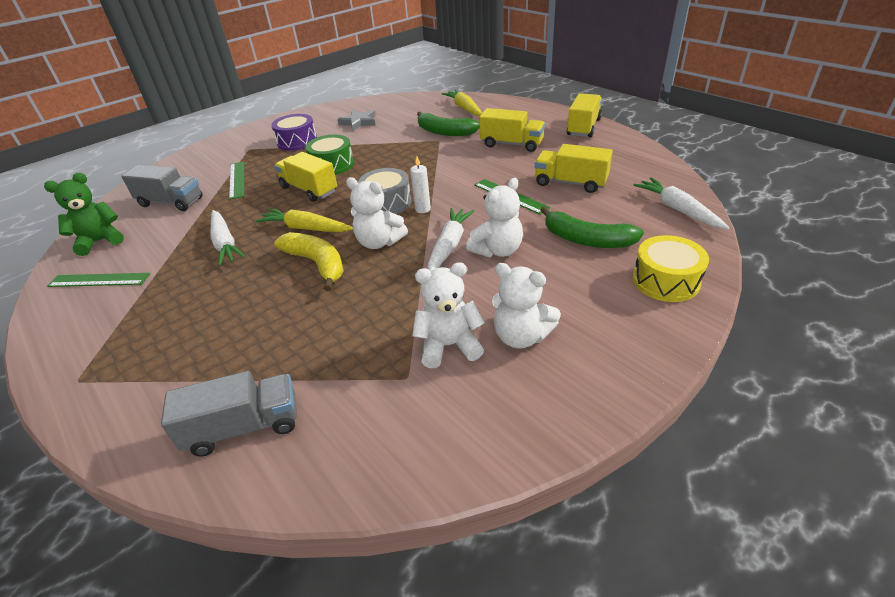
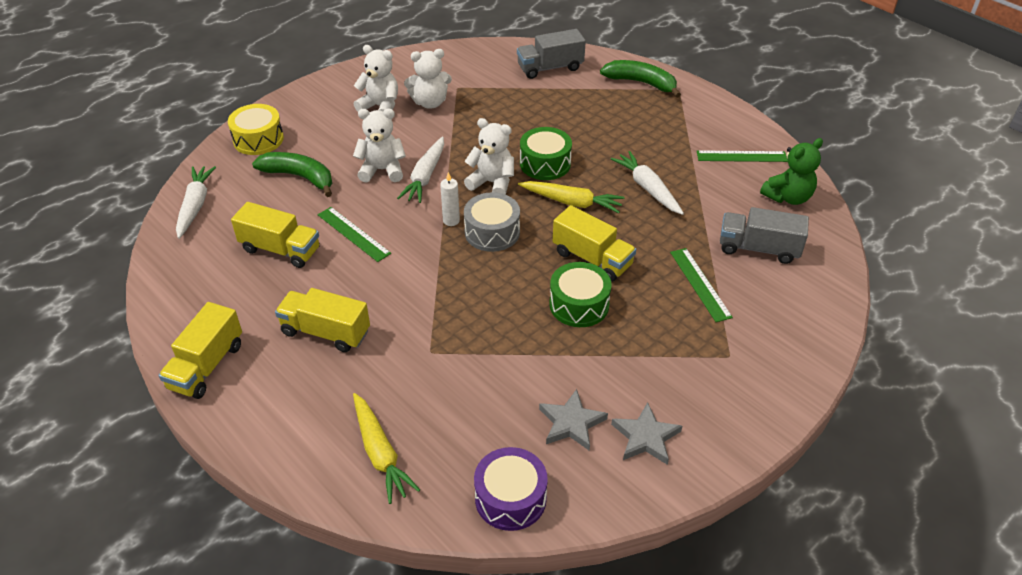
camera: 175 degrees right, 5 degrees up
(297, 142) = (658, 369): purple drum -> purple drum (510, 498)
(317, 264) = (545, 163): yellow banana -> green drum
(320, 120) = (645, 437): none -> grey star
(445, 132) = (420, 375): green banana -> green banana (641, 83)
(497, 250) = (382, 170): white teddy bear -> white teddy bear turned 45 degrees clockwise
(678, 210) = (195, 206): white carrot -> white carrot turned 150 degrees counterclockwise

